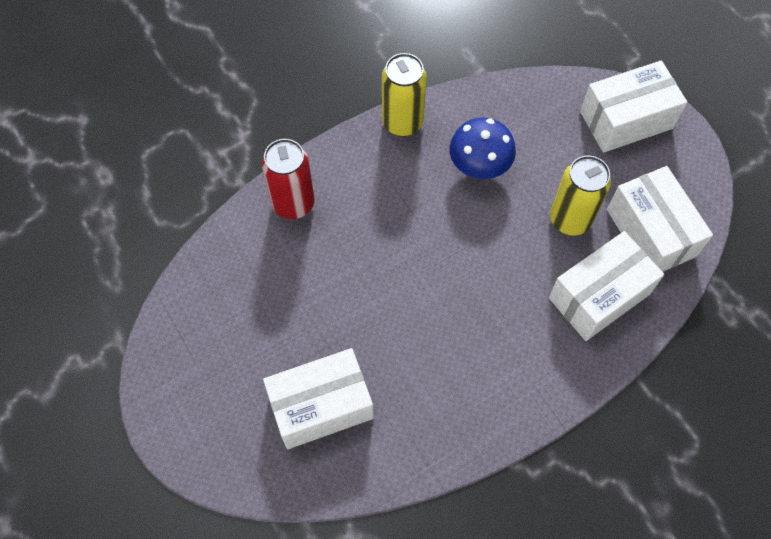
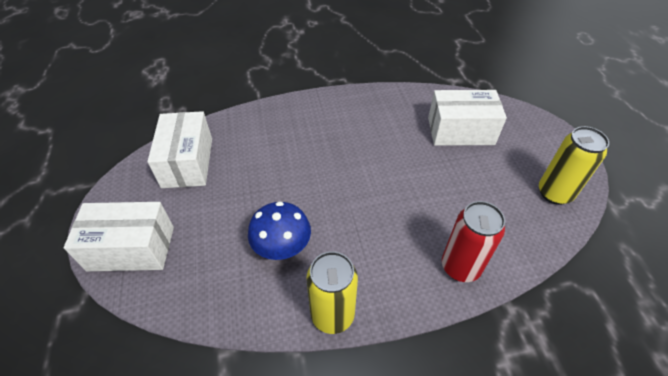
camera: 160 degrees left, 15 degrees down
(570, 219) = (236, 187): yellow can -> yellow can (554, 193)
(599, 296) = (251, 138): white box -> none

